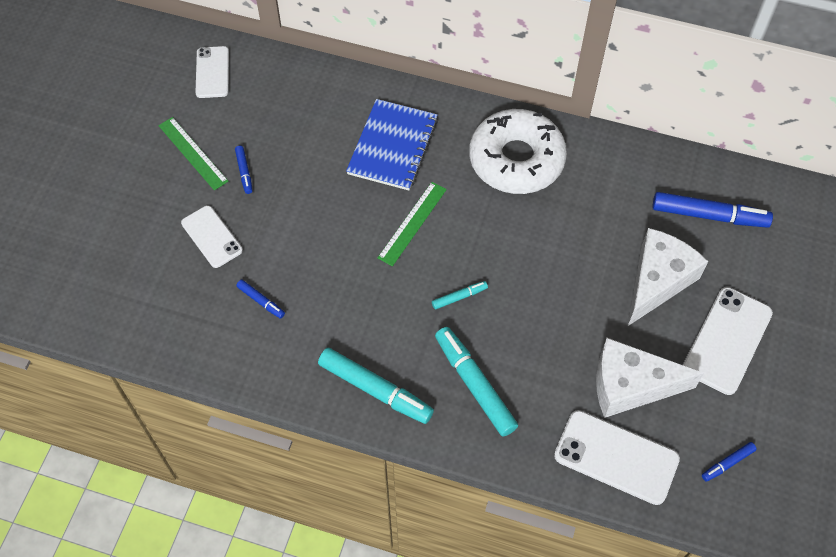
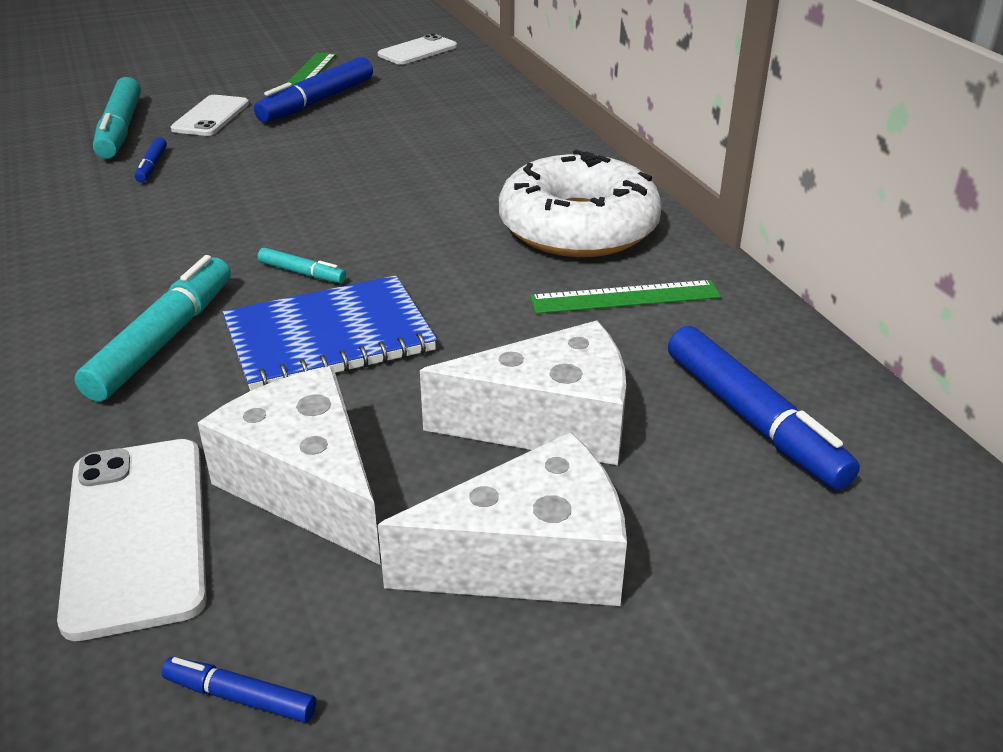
camera: 50 degrees right, 25 degrees down
(244, 172) = (317, 102): blue marker -> blue marker, size x2.06
(375, 390) = (85, 274): turquoise marker -> turquoise marker (120, 130)
(392, 146) = (470, 153): blue notebook -> blue notebook (329, 337)
(412, 223) = (377, 203): green ruler -> green ruler (625, 297)
(727, 340) = (530, 558): white phone -> white cheese

